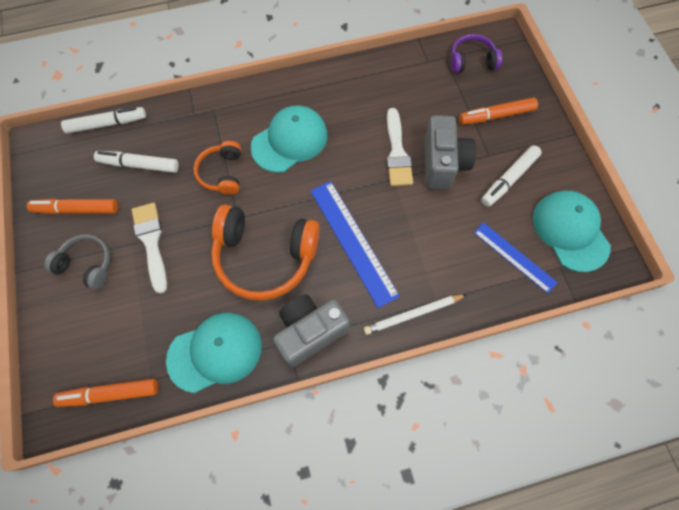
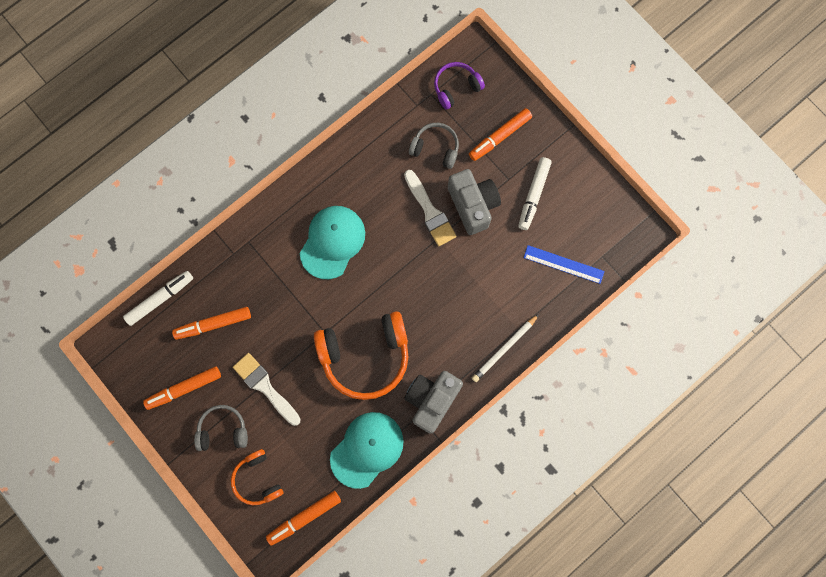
camera: 25 degrees left, 10 degrees up
(139, 165) = (213, 324): white marker -> orange marker
(222, 173) = (290, 299): orange headphones -> orange headphones (258, 479)
(353, 241) = (430, 310): blue ruler -> none
(428, 101) = (435, 148): none -> grey headphones
(570, 231) = (599, 221): turquoise cap -> none

